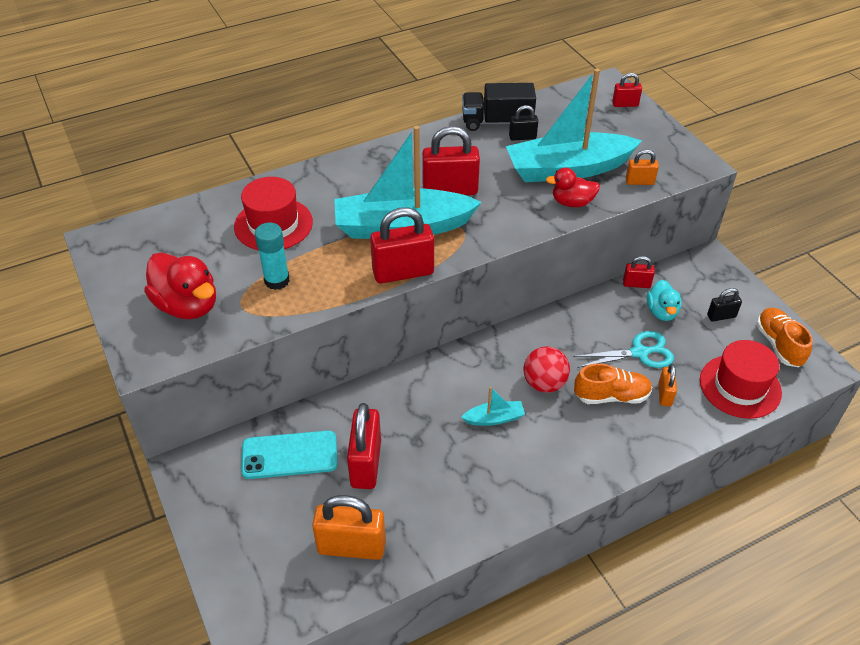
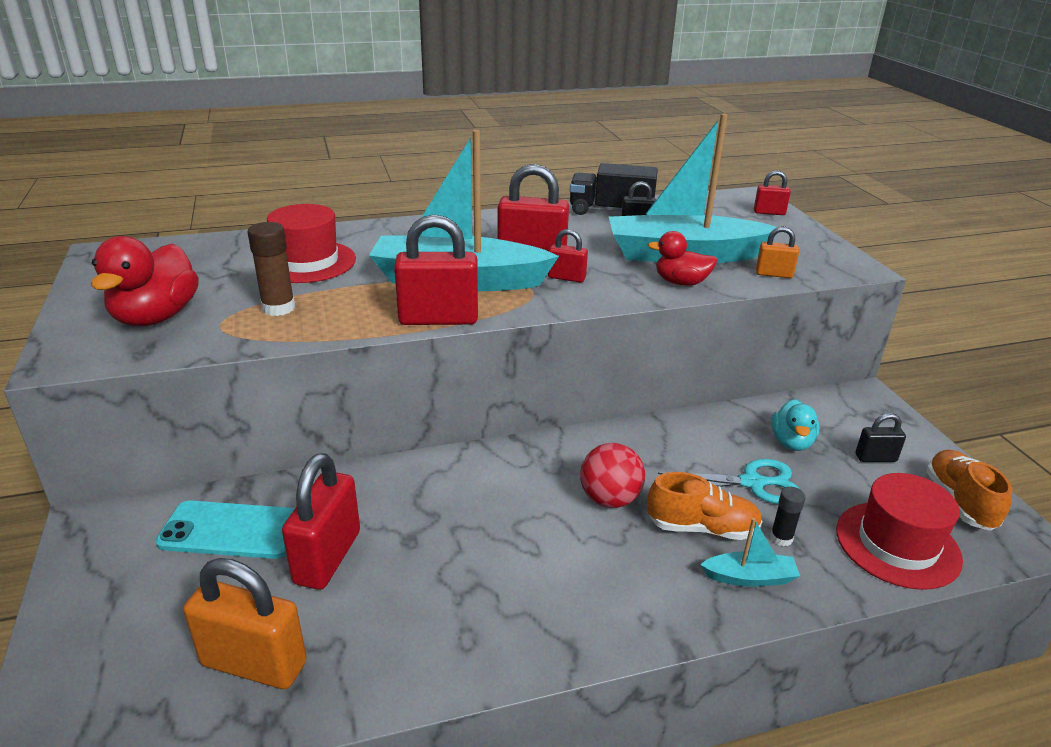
camera: 10 degrees right, 15 degrees down
(187, 305) = (156, 317): red duck -> red duck turned 45 degrees clockwise
(277, 280) = (278, 308): turquoise glue stick -> brown glue stick
(494, 418) = (527, 530): turquoise boat -> turquoise boat (750, 577)
(636, 284) = (762, 409): red padlock -> red padlock (566, 278)
(664, 394) = (781, 538): orange padlock -> black glue stick

